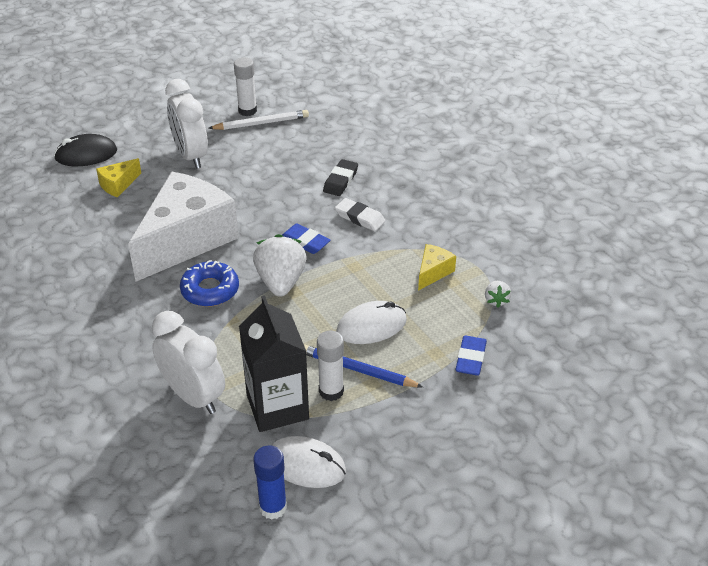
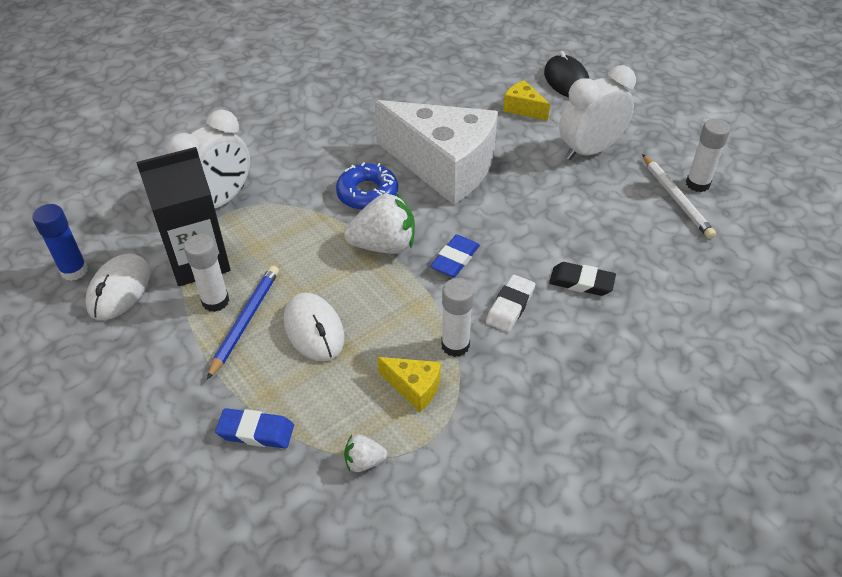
camera: 85 degrees right, 5 degrees up
(395, 249) = (455, 345): none -> white glue stick

